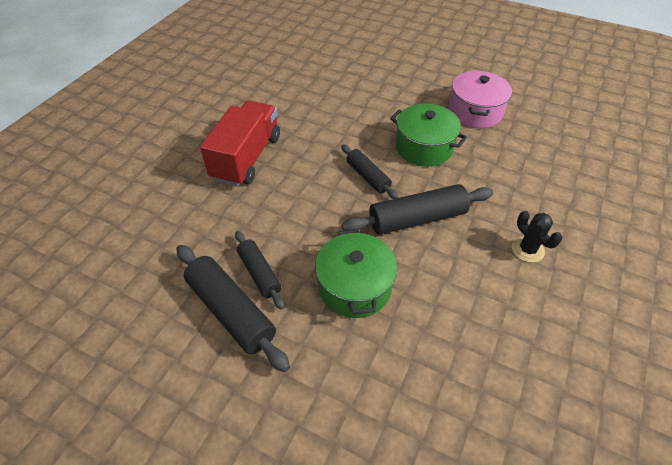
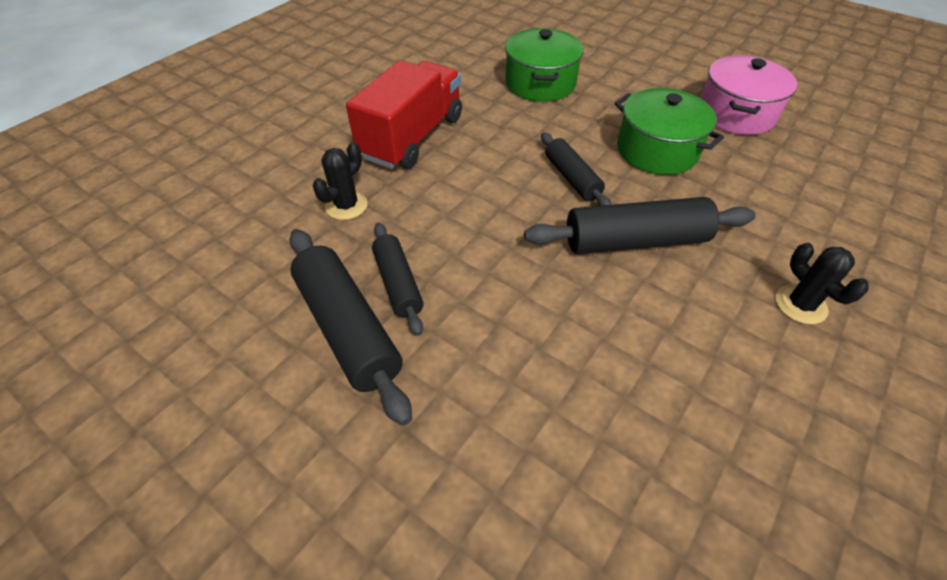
camera: 10 degrees right, 0 degrees up
(209, 219) = (346, 206): none -> black cactus
(354, 287) = (530, 320): green pot -> green pot (540, 83)

